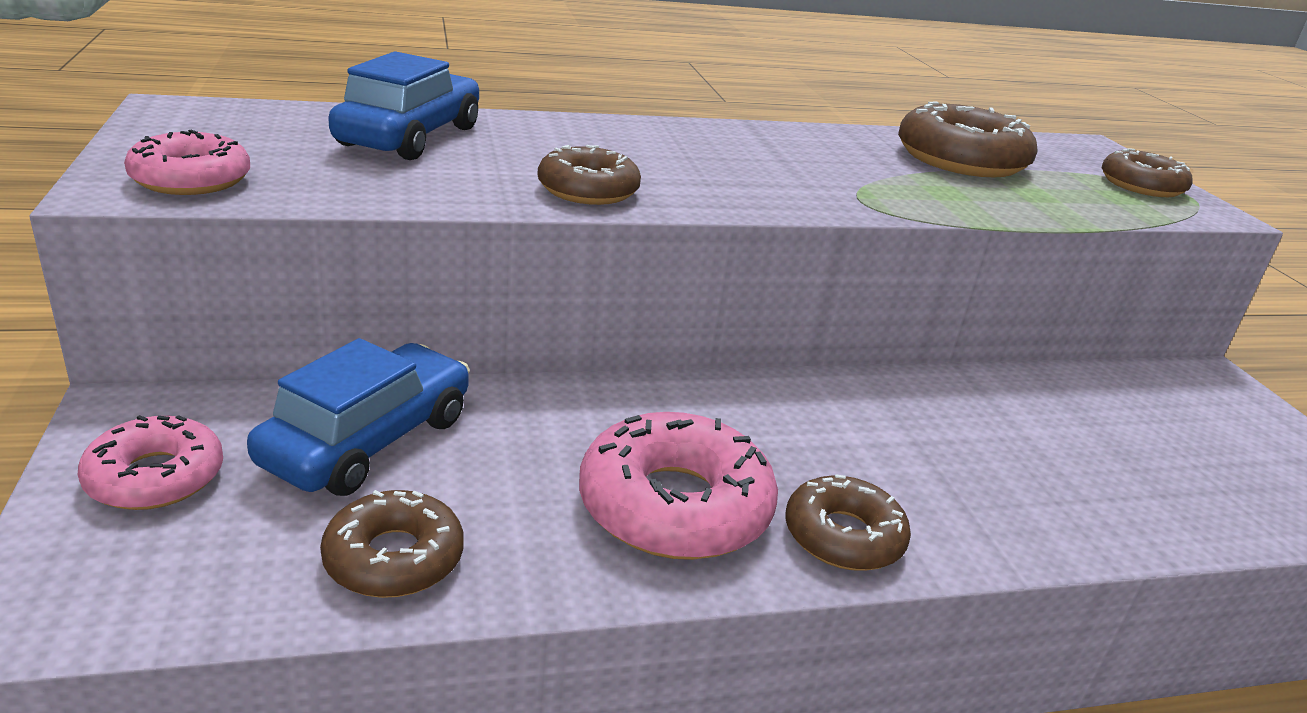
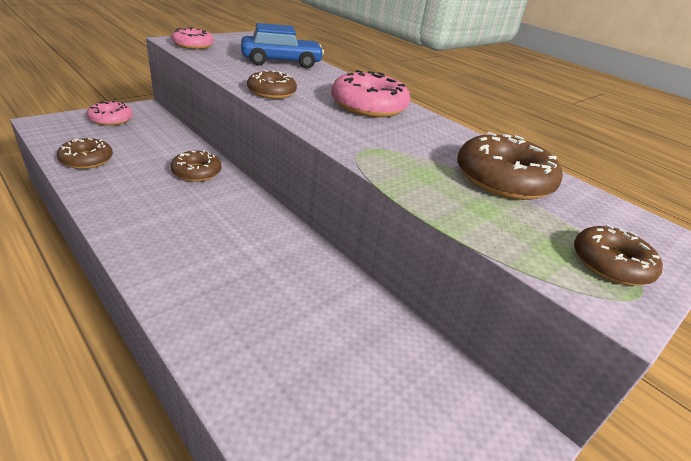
camera: 60 degrees right, 5 degrees up
(368, 440) = (153, 141): blue car -> none
(674, 506) = (149, 205): pink donut -> pink donut (369, 106)
(843, 536) = (151, 252): brown donut -> brown donut (196, 172)

